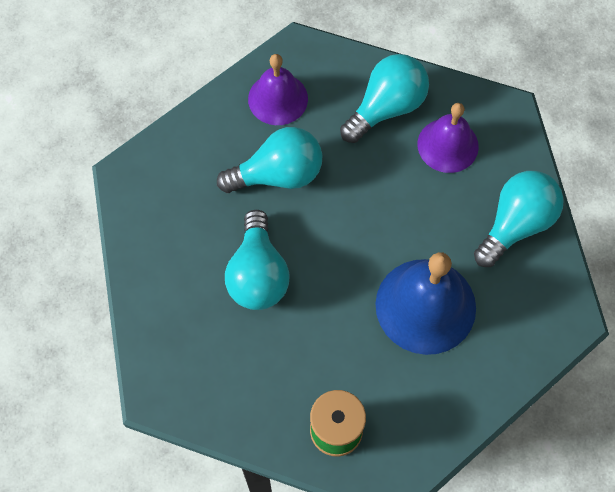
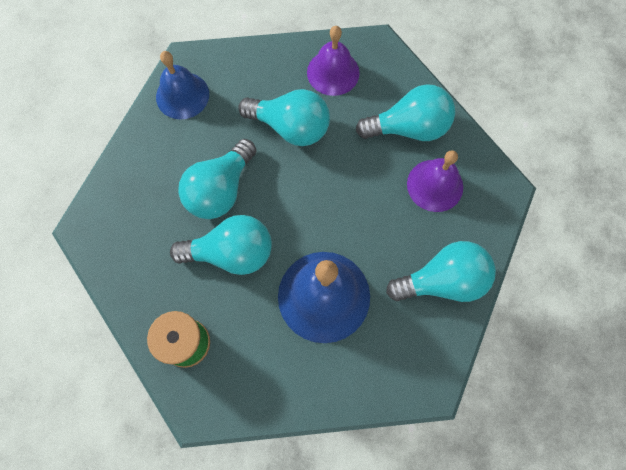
camera: 35 degrees right, 5 degrees up
(149, 210) = (182, 95): none -> blue bell
(314, 324) = (231, 253): none -> turquoise light bulb

